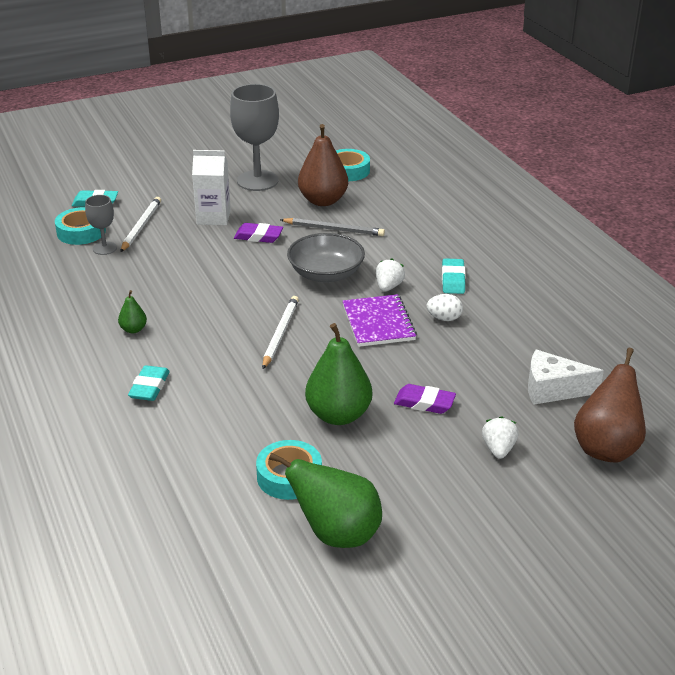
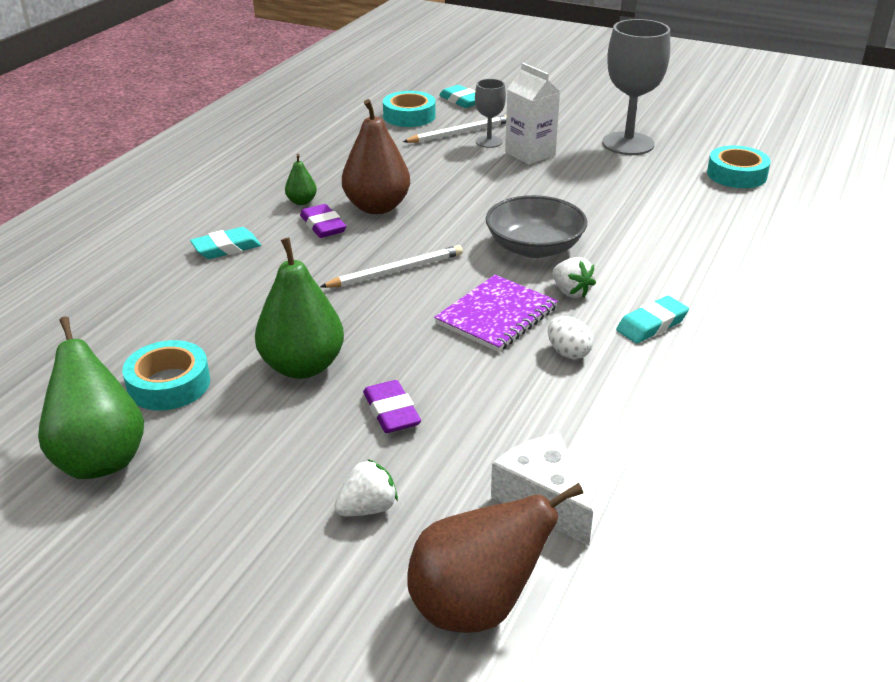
camera: 50 degrees right, 0 degrees up
(104, 248) = (401, 135): grey goblet -> grey goblet (489, 142)
(258, 236) = (537, 187): purple eraser -> purple eraser (323, 226)
(323, 201) = (658, 187): brown pear -> brown pear (377, 207)
(334, 229) = (619, 216): grey pencil -> none
(388, 287) = (571, 292): white strawberry -> white strawberry turned 75 degrees clockwise

